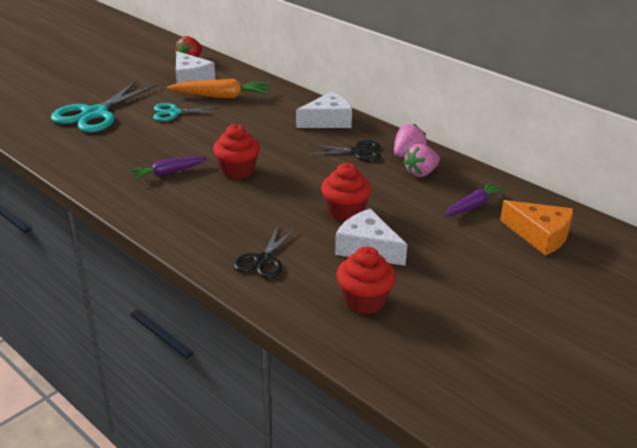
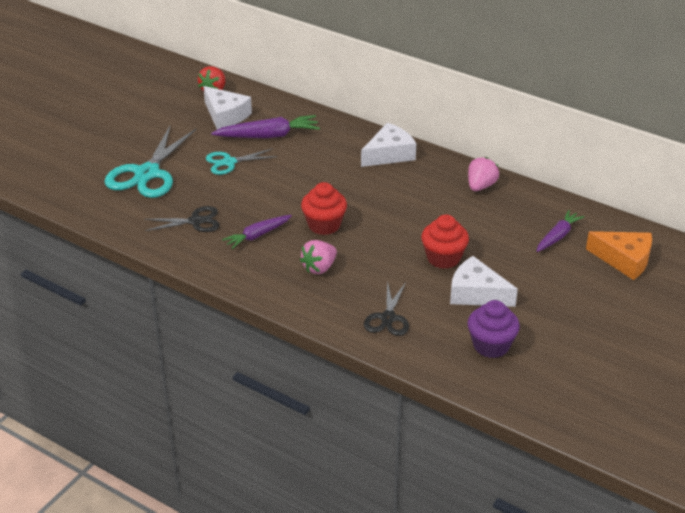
camera: 10 degrees left, 5 degrees up
(221, 96) = (268, 136): orange carrot -> purple carrot
(358, 152) = (432, 188): black scissors -> black scissors (196, 221)
(364, 301) = (491, 345): red cupcake -> purple cupcake
(421, 173) = (500, 206): pink strawberry -> pink strawberry (319, 268)

